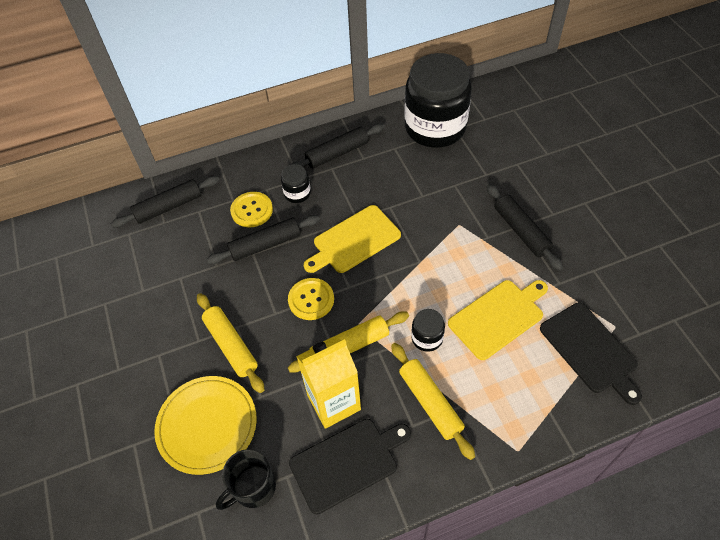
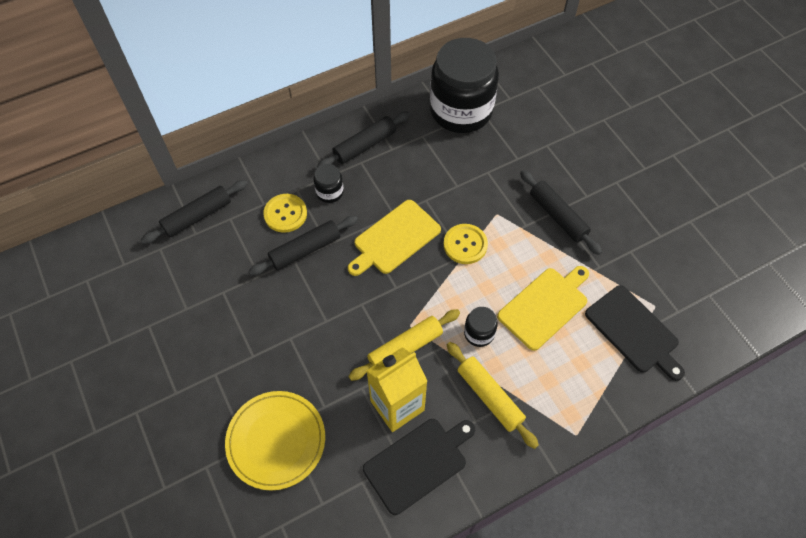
camera: 10 degrees left, 5 degrees up
(231, 345) = (287, 358): yellow rolling pin -> none
(253, 487) = (331, 496): black mug -> none
(311, 300) = (360, 304): yellow button -> yellow button (465, 244)

